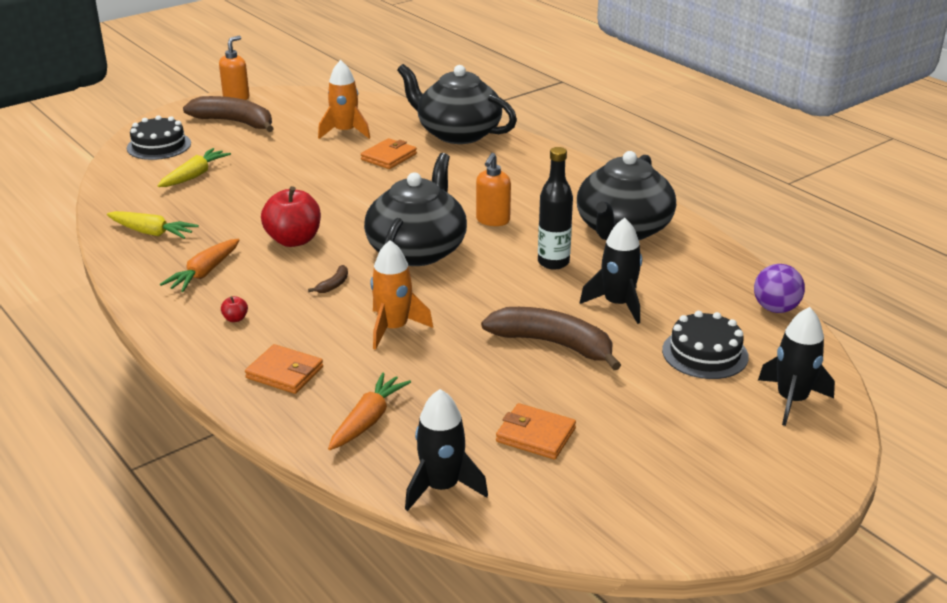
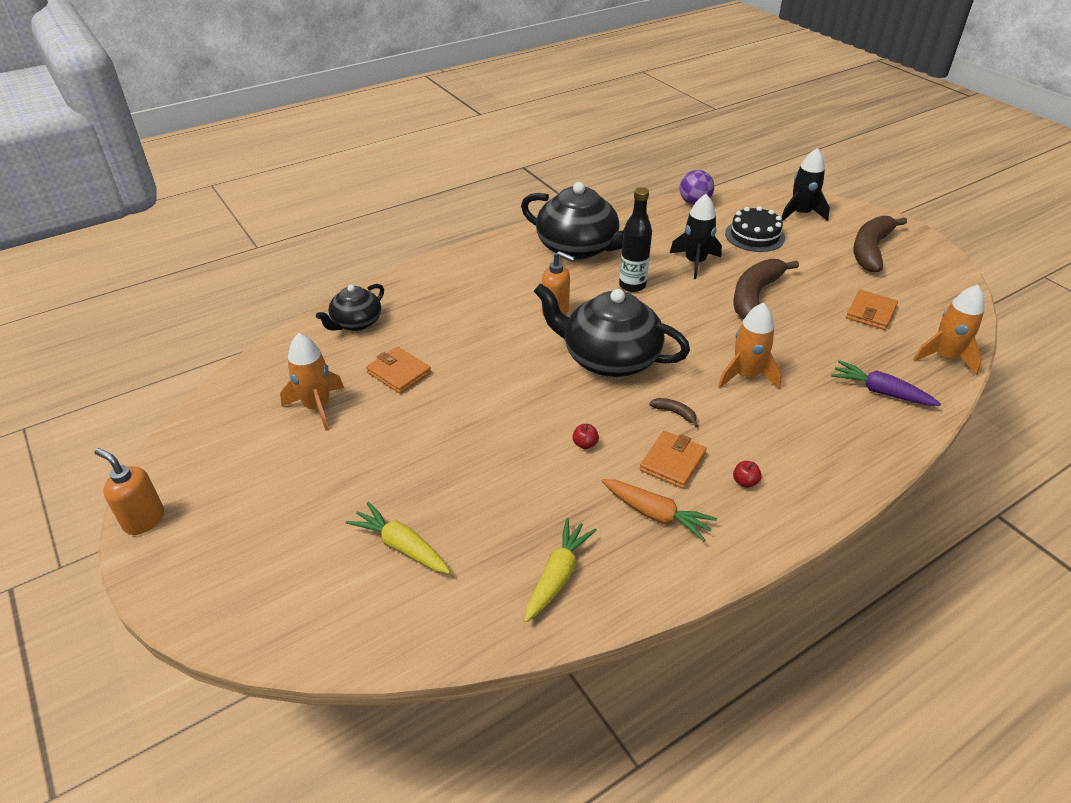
camera: 85 degrees left, 10 degrees up
(159, 146) = (286, 600): black cake -> none
(235, 122) = (238, 515): brown banana -> brown banana (870, 250)
(285, 372) = (828, 442): orange wallet -> orange wallet (672, 462)
(293, 240) = (585, 444): red apple -> red apple, size x0.40
(368, 420) = (880, 392): orange carrot -> purple carrot
(442, 487) = (945, 357): black rocket -> orange rocket
(457, 133) = (356, 322): black teapot -> black teapot, size x0.56

